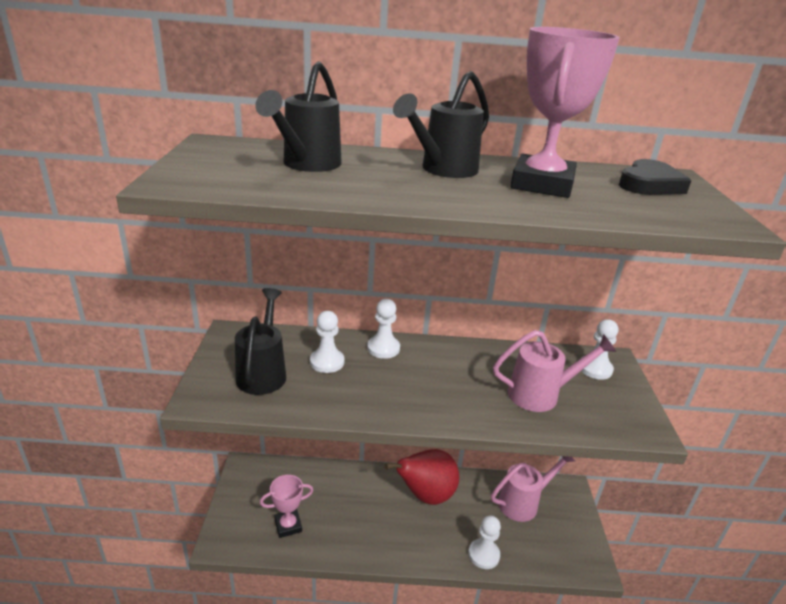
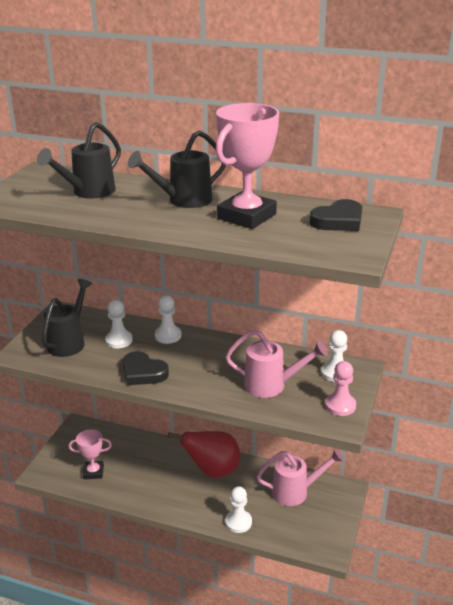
camera: 20 degrees right, 0 degrees up
(382, 401) = (143, 372): none -> black heart
(630, 408) = (340, 405): none -> pink pawn

